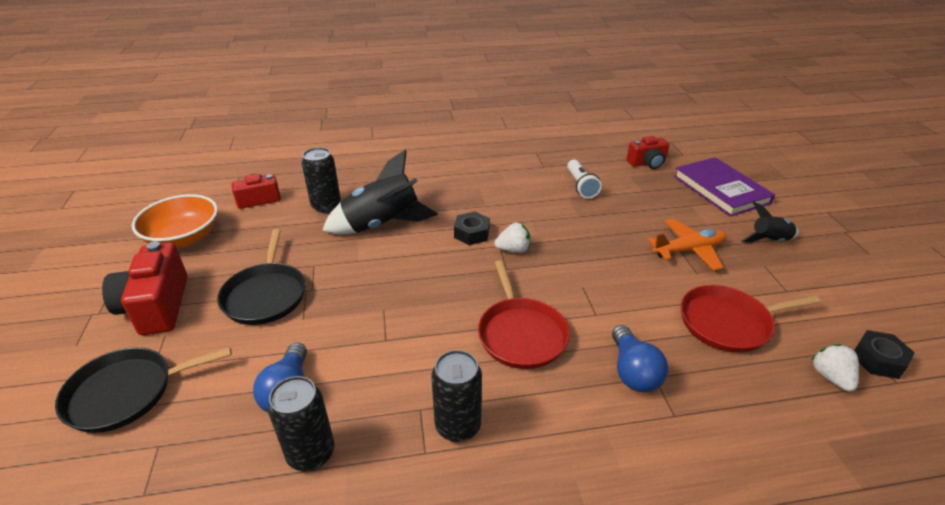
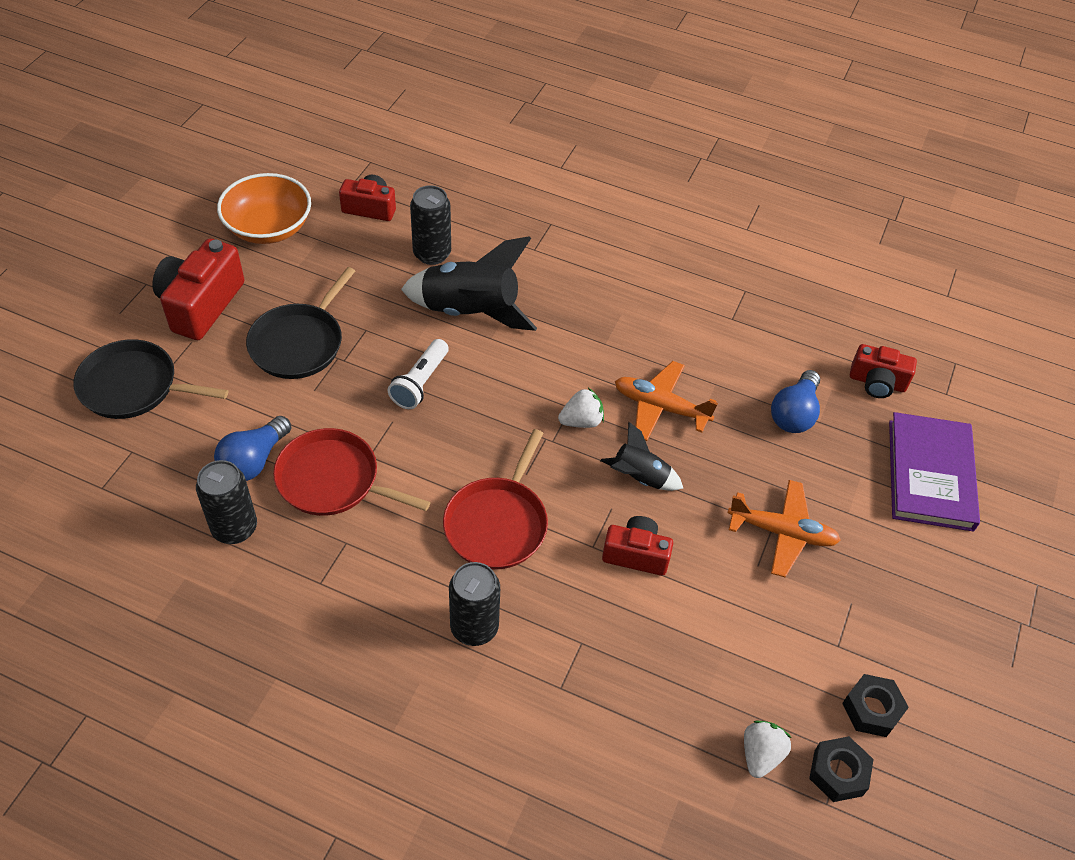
camera: 30 degrees right, 15 degrees up
(458, 426) = (364, 577): black can -> black can (474, 627)
(472, 233) = (555, 375): black nut -> black nut (872, 709)
(513, 250) = (581, 421): white strawberry -> white strawberry turned 45 degrees counterclockwise
(552, 222) = (660, 407): none -> orange plane
(581, 186) = (748, 373): white flashlight -> white flashlight (420, 383)
(626, 304) = (636, 554): none -> red camera
(633, 371) = (566, 625): blue light bulb -> blue light bulb (794, 414)
(728, 323) = (723, 639): red pan -> red pan (333, 480)
(769, 241) = (900, 577): black rocket -> black rocket (639, 478)

